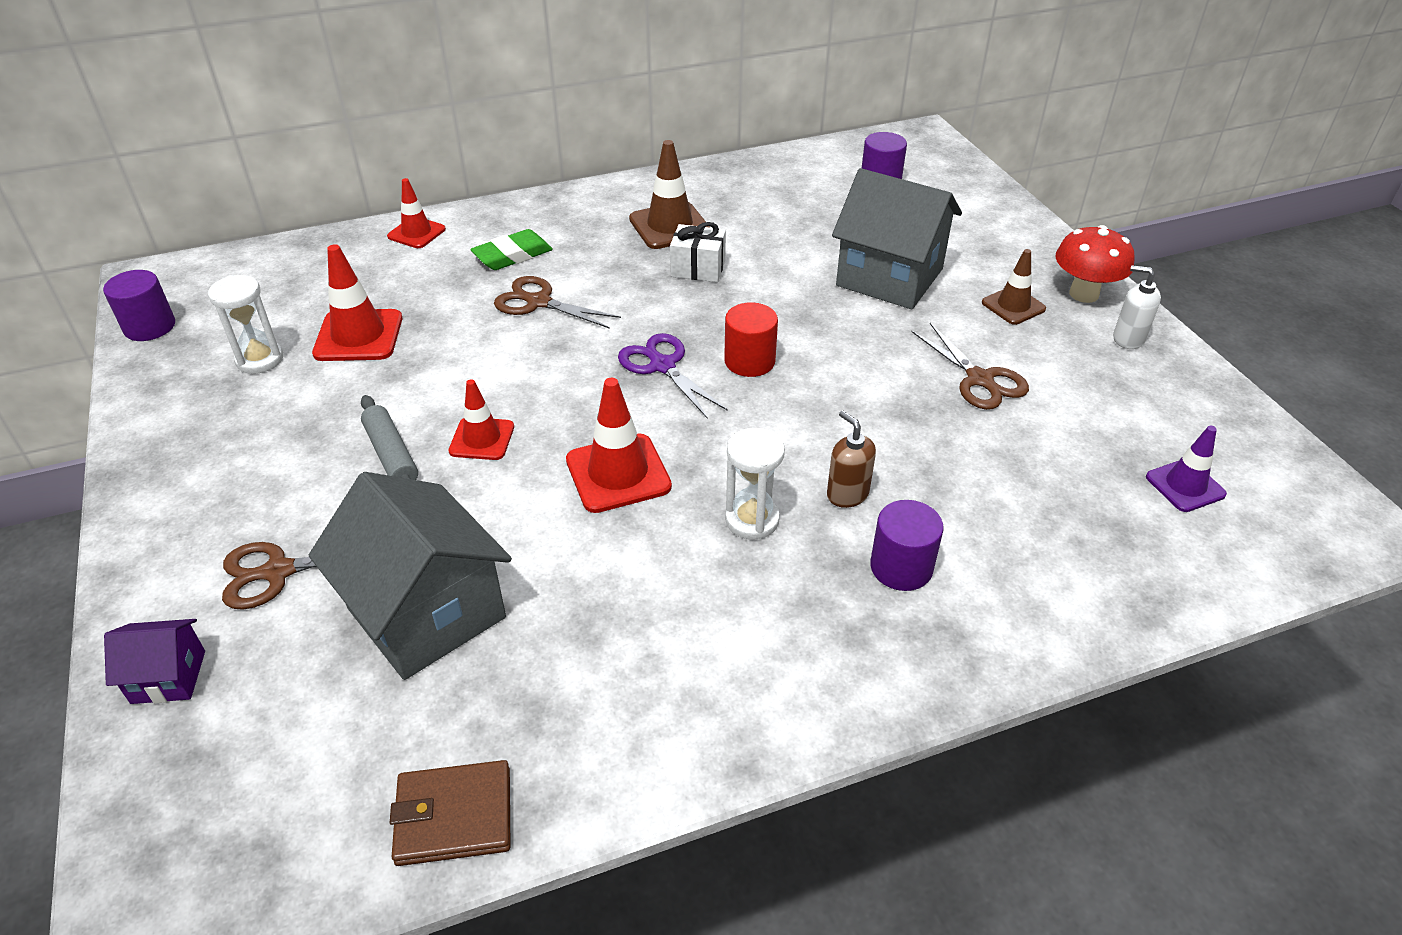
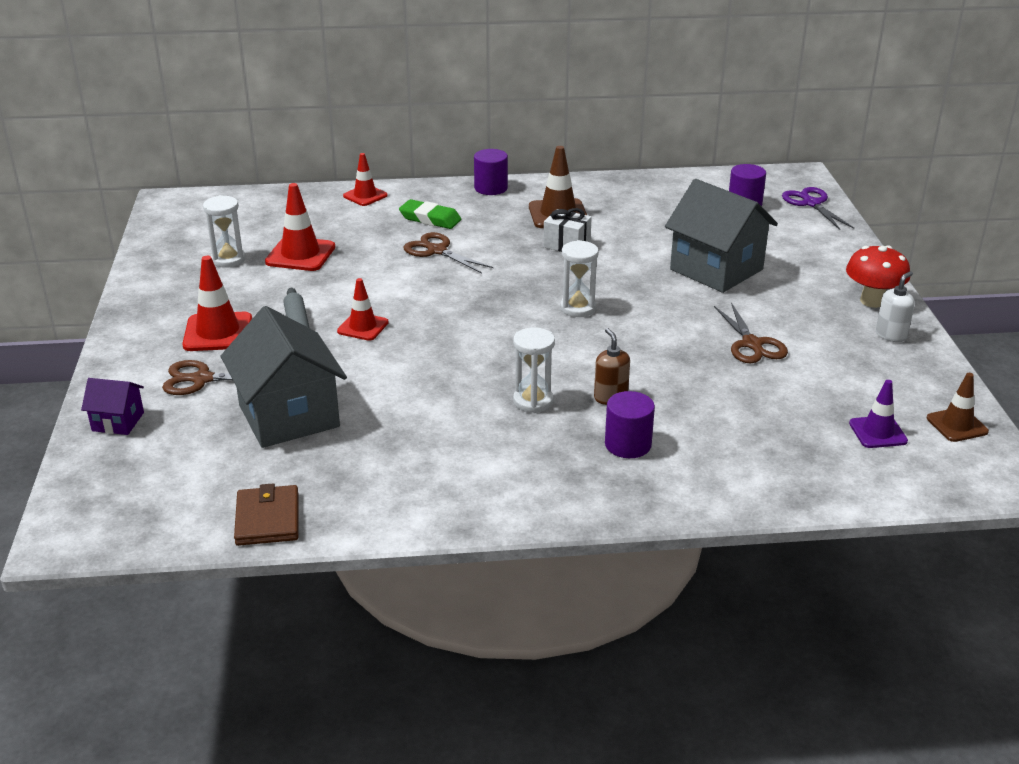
camera: 15 degrees right, 10 degrees down
(150, 327) = (161, 230): purple cylinder -> purple cylinder (491, 188)
(454, 816) = (267, 519): brown wallet -> brown wallet turned 75 degrees clockwise
(512, 255) = (430, 219): green eraser -> green eraser turned 45 degrees clockwise
(618, 473) = (450, 360): red traffic cone -> red traffic cone (218, 332)
(662, 366) = (511, 302): purple scissors -> purple scissors (811, 203)
(749, 361) = (578, 308): red cylinder -> white hourglass
(1013, 306) = (807, 301): brown traffic cone -> brown traffic cone (957, 425)
(1128, 339) = (891, 335): white soap dispenser -> white soap dispenser turned 90 degrees clockwise

